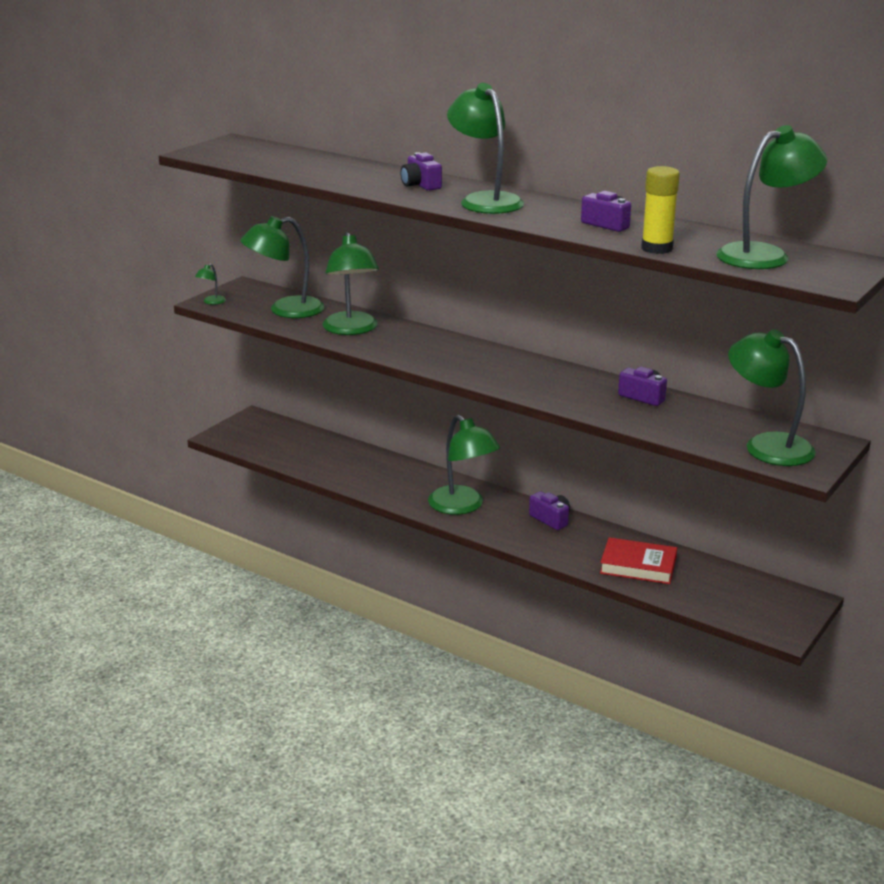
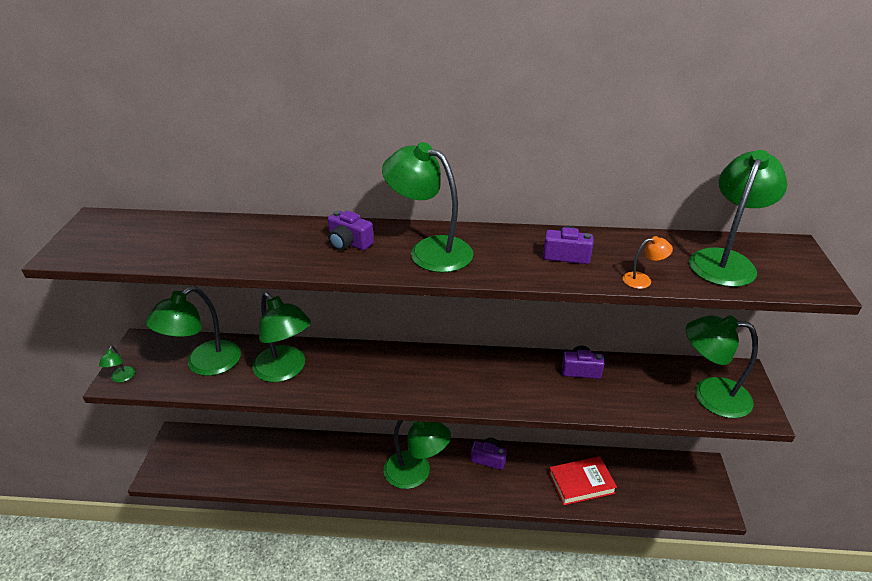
camera: 30 degrees left, 10 degrees up
(657, 248) = (643, 280): yellow glue stick -> orange lamp

